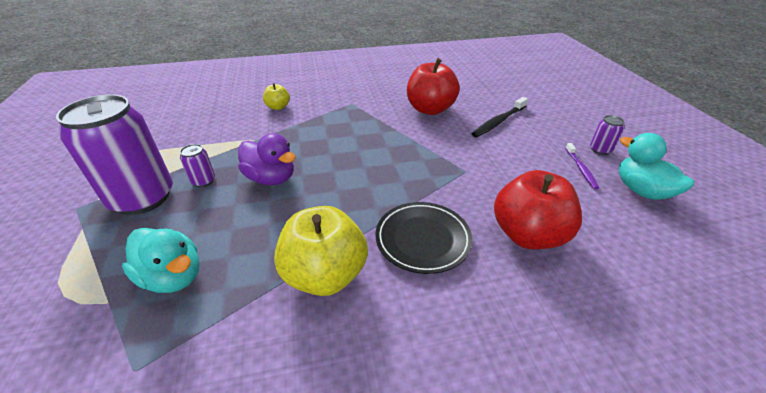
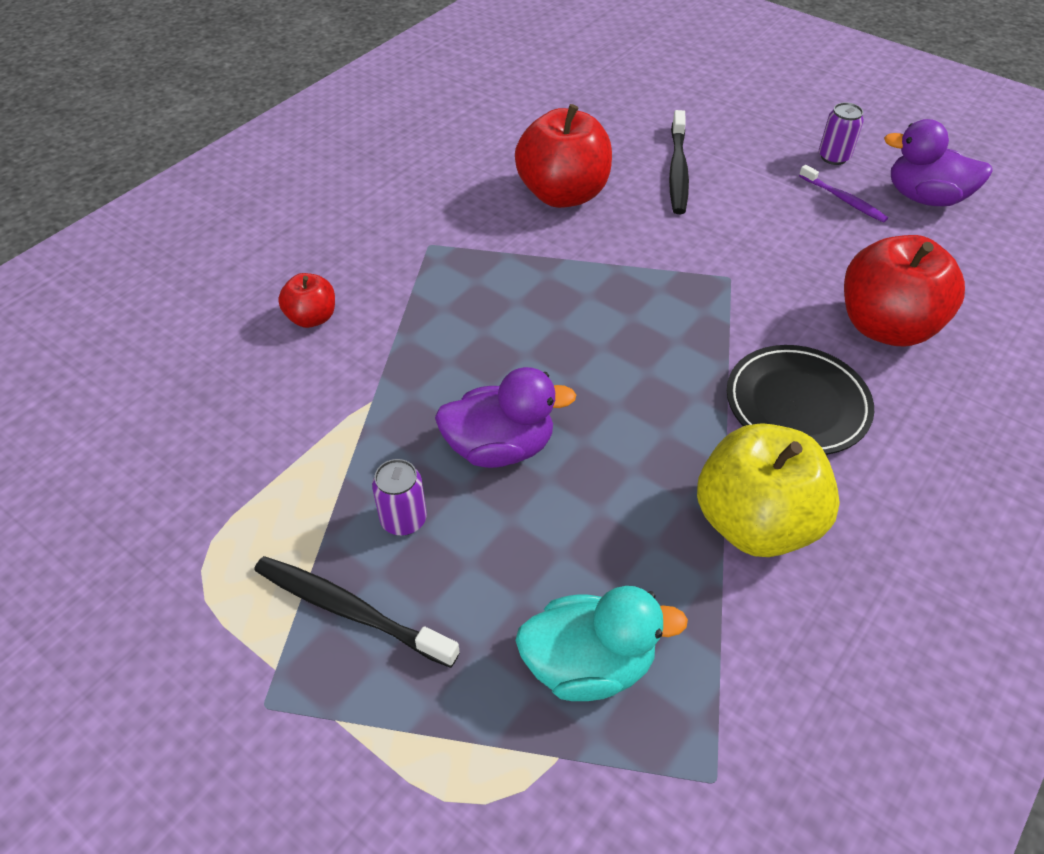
camera: 40 degrees left, 10 degrees up
(143, 198) = (351, 611): purple can -> black toothbrush
(278, 107) = (312, 318): yellow apple -> red apple
(641, 191) = (924, 198): turquoise duck -> purple duck

